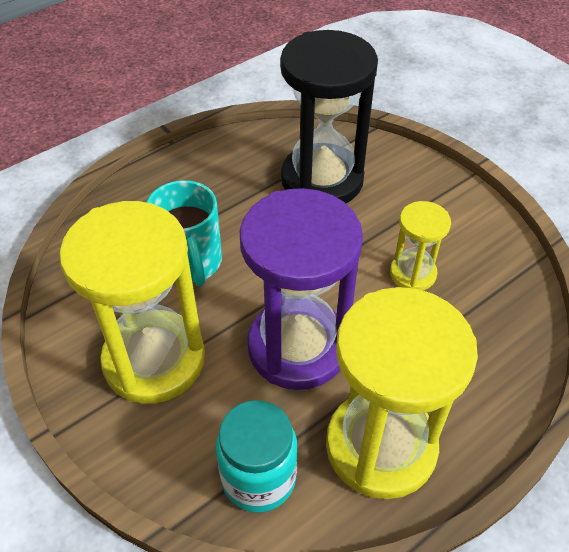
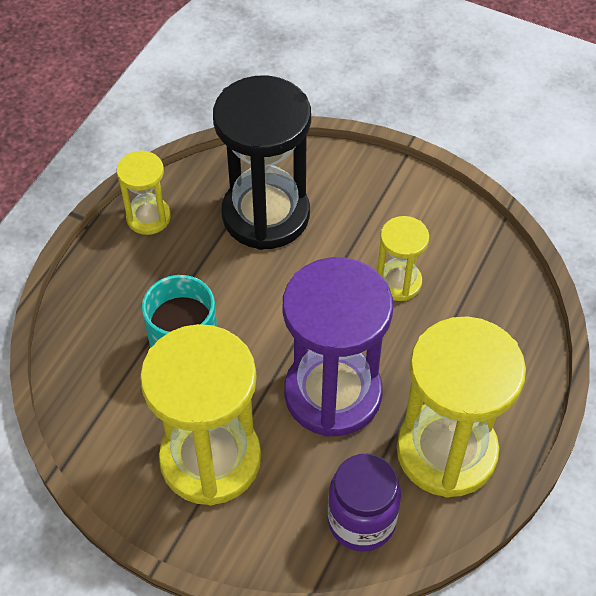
camera: 25 degrees left, 5 degrees up
(223, 150) = (148, 217): none -> yellow hourglass
(258, 478) = (361, 521): turquoise jar -> purple jar

